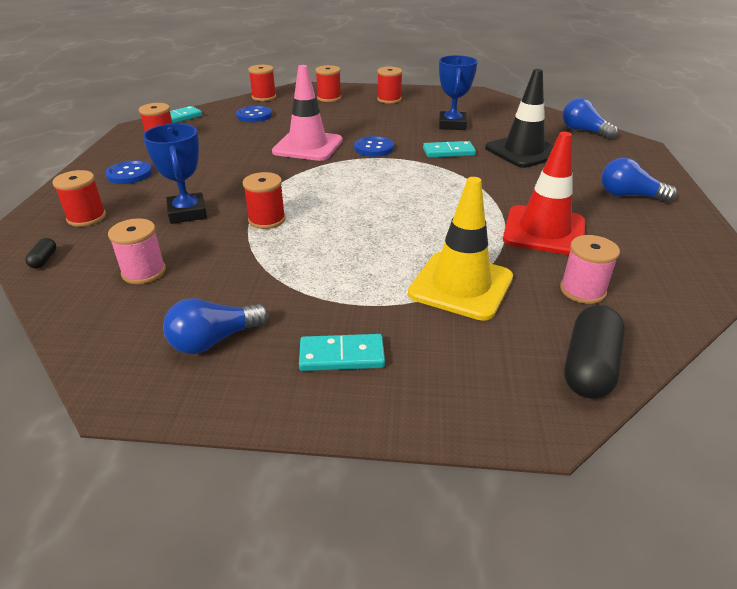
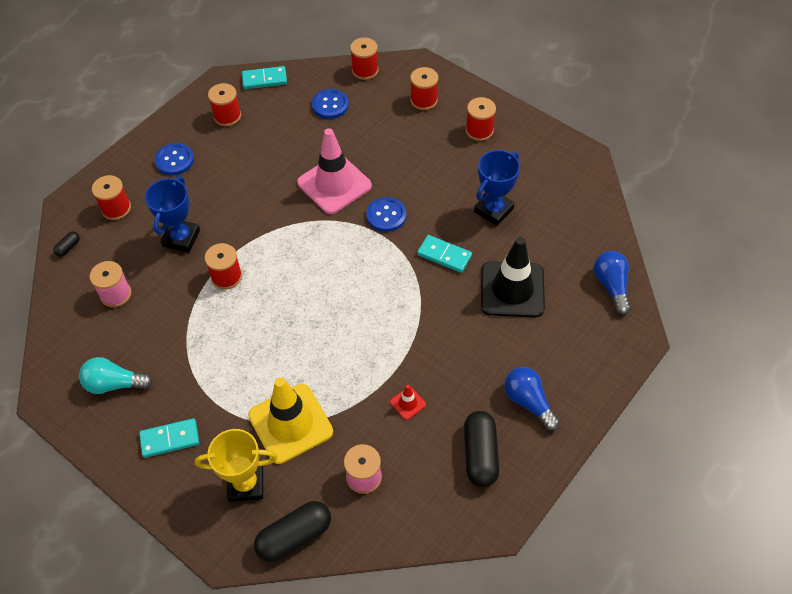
camera: 35 degrees right, 20 degrees up
(214, 340) = (114, 384): blue light bulb -> turquoise light bulb
(342, 356) = (170, 439): turquoise domino -> turquoise domino turned 45 degrees counterclockwise
(479, 351) = (246, 484): none -> yellow trophy
(544, 231) = (408, 403): red traffic cone -> red traffic cone, size x0.42
(647, 235) = (480, 454): none -> black capsule

